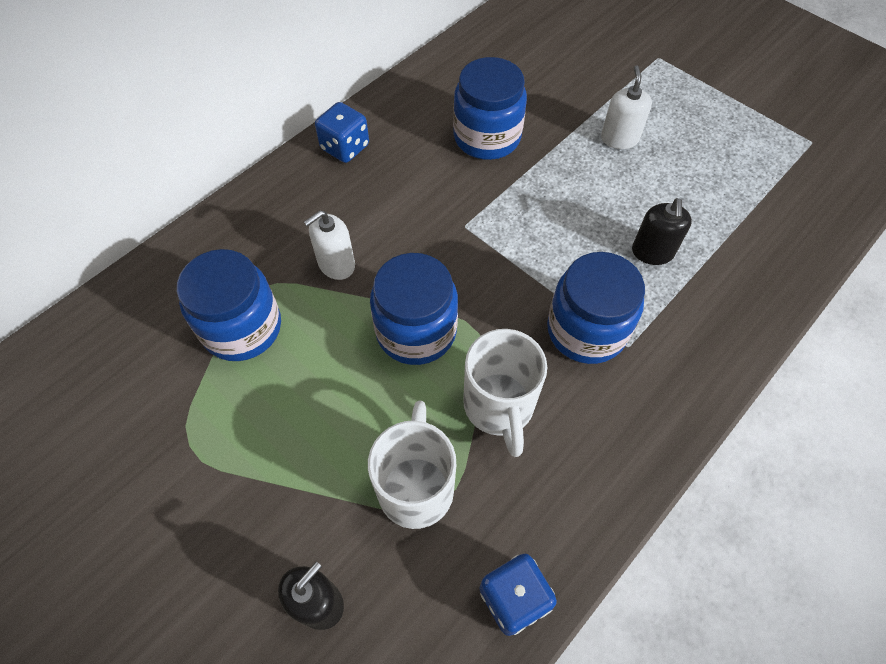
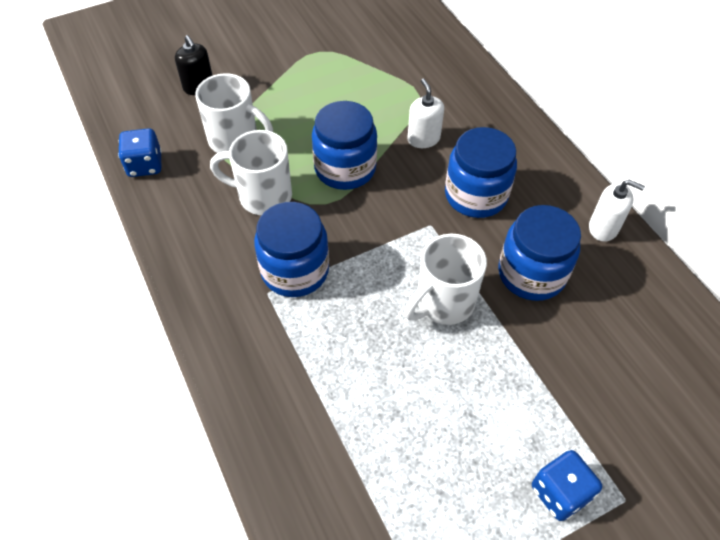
camera: 110 degrees right, 5 degrees down
(242, 328) = (390, 83): blue jar -> blue jar (476, 195)
(345, 147) = (546, 169): blue dice -> blue dice (559, 492)
(555, 193) = (443, 303): none -> white mug
(619, 138) = (497, 390): white soap dispenser -> white soap dispenser (603, 228)
(652, 252) = (346, 353): black soap dispenser -> none

